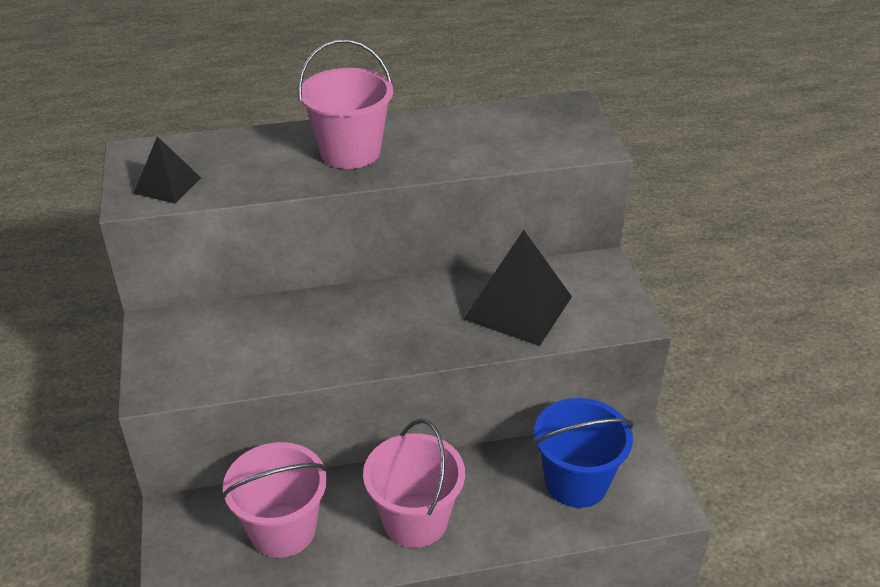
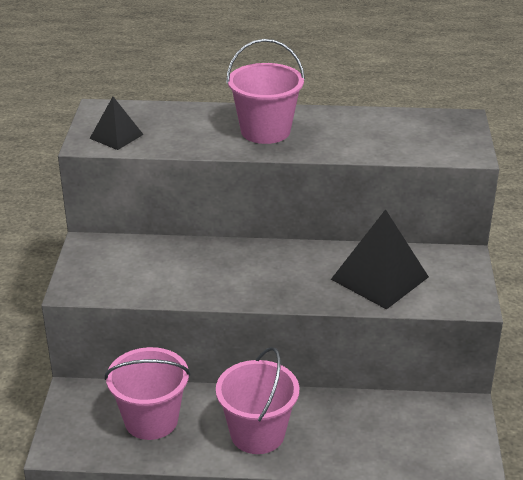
camera: 15 degrees right, 5 degrees down
(576, 482) = (401, 432): blue bucket -> none

